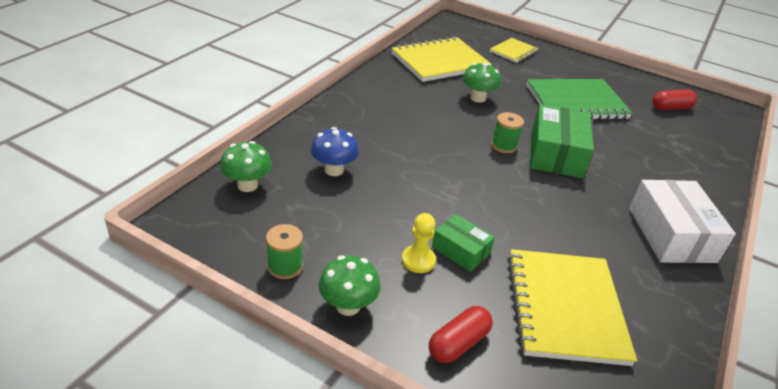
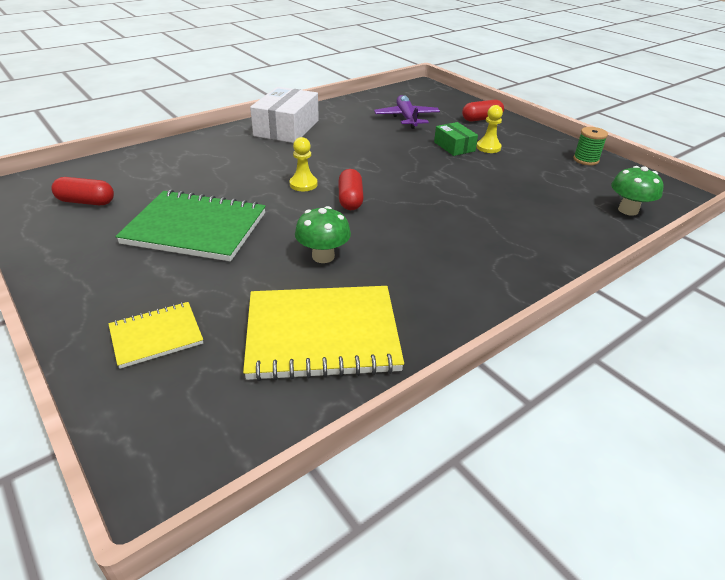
camera: 155 degrees left, 0 degrees up
(334, 170) = (543, 208): blue mushroom -> none
(348, 306) = (543, 139): green mushroom -> none
(503, 146) = (350, 199): green spool -> red capsule
(556, 154) = (303, 184): green box -> yellow pawn
(565, 308) = (406, 118): yellow notebook -> purple plane

